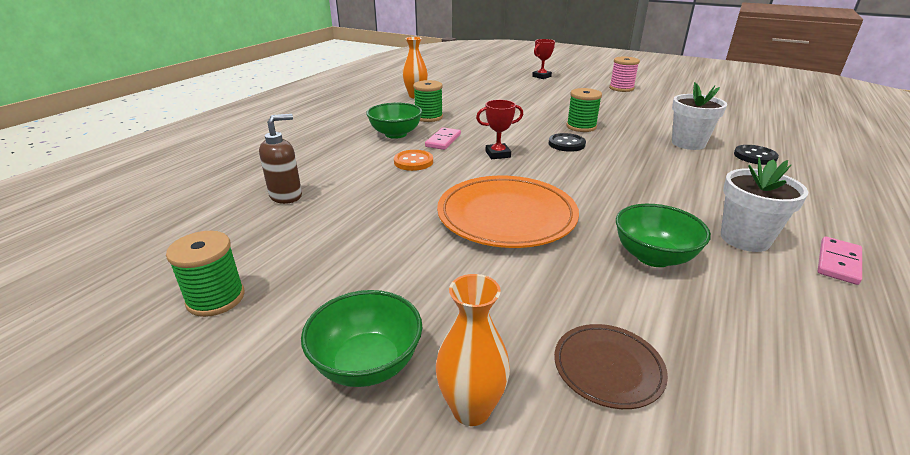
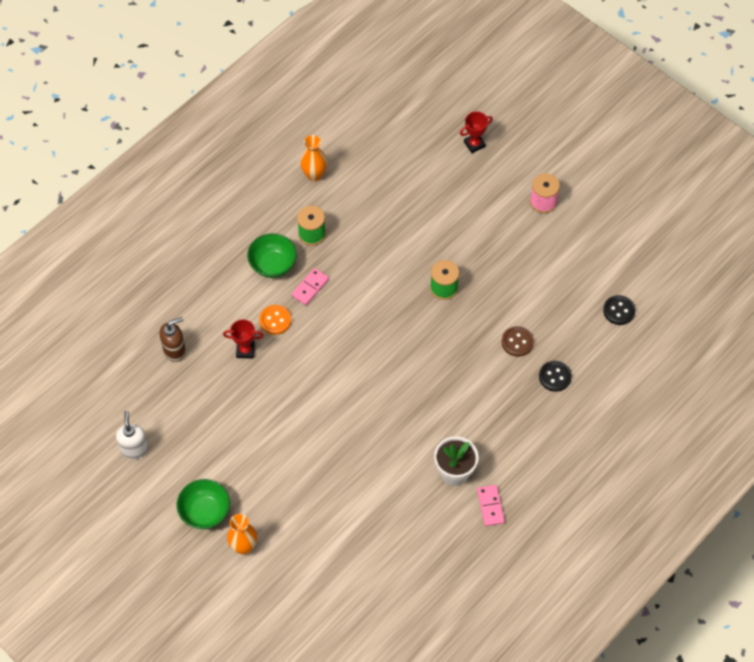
camera: 15 degrees right, 30 degrees up
(216, 298) = (134, 449): green spool -> white soap dispenser
(498, 154) = (346, 323): red trophy -> red trophy (245, 350)
(506, 216) = (316, 412): orange plate -> none
(566, 144) = (412, 318): black button -> black button (619, 311)
(608, 368) = (312, 542): brown plate -> none
(653, 257) = (385, 474): green bowl -> none
(688, 143) = (517, 342): white flower pot -> brown button
(838, 263) = (490, 506): pink domino -> pink domino turned 60 degrees counterclockwise

